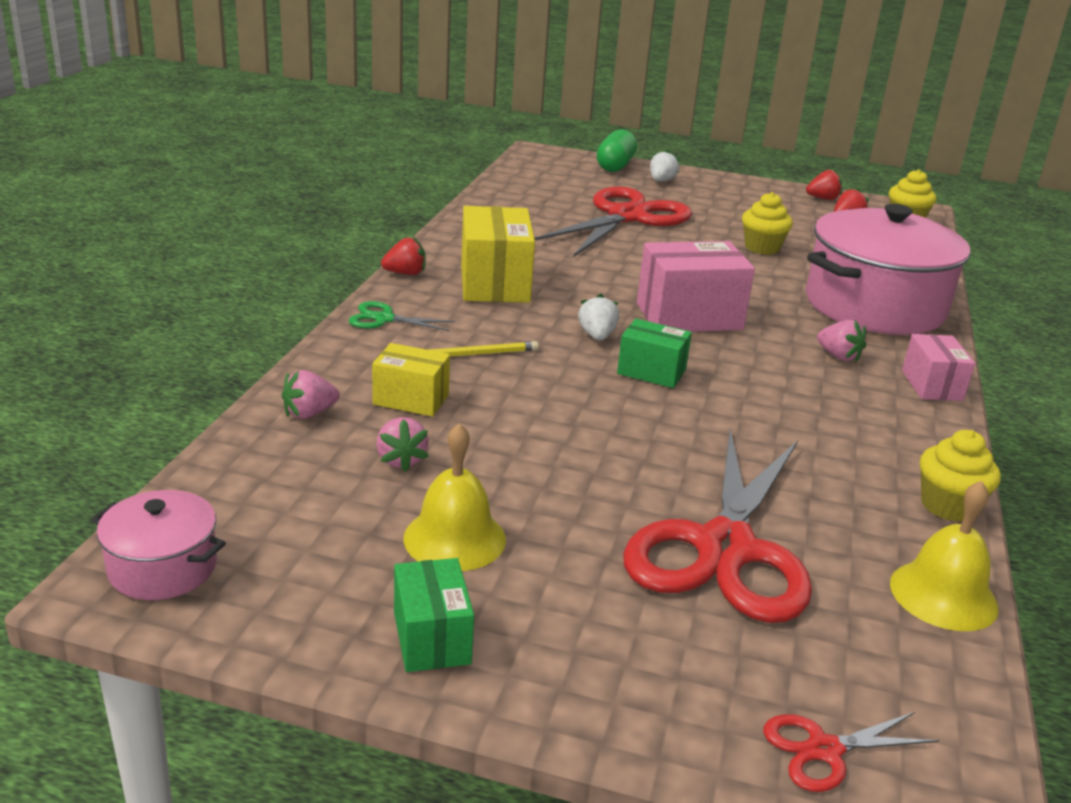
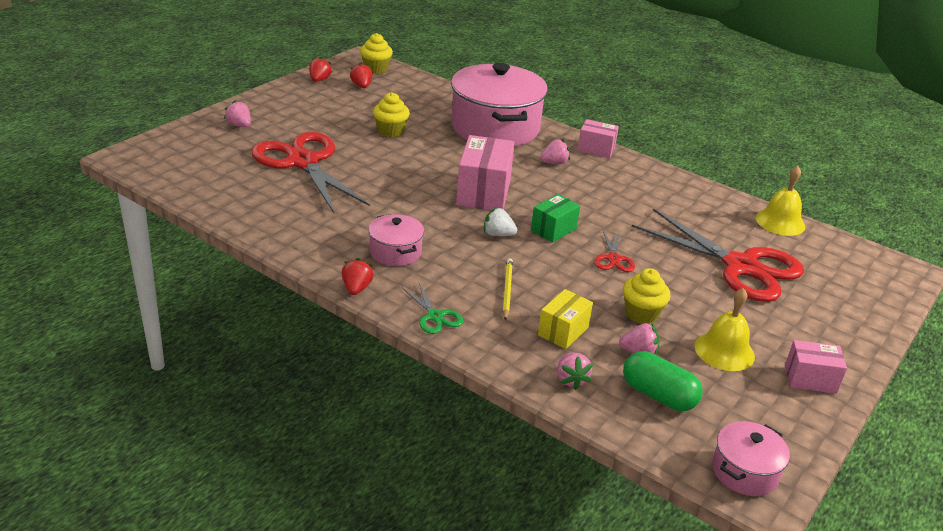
camera: 70 degrees left, 5 degrees up
(384, 319) = (435, 316): green scissors -> green scissors turned 60 degrees counterclockwise
(432, 638) = (810, 379): green box -> pink box
(494, 283) = (395, 252): yellow box -> pink pot
(615, 166) = (190, 133): green capsule -> green capsule (658, 395)
(661, 181) = (239, 125): white strawberry -> pink strawberry
(824, 750) = (880, 290): red scissors -> red scissors (613, 259)
(948, 506) = (711, 192): yellow cupcake -> yellow cupcake (641, 314)

